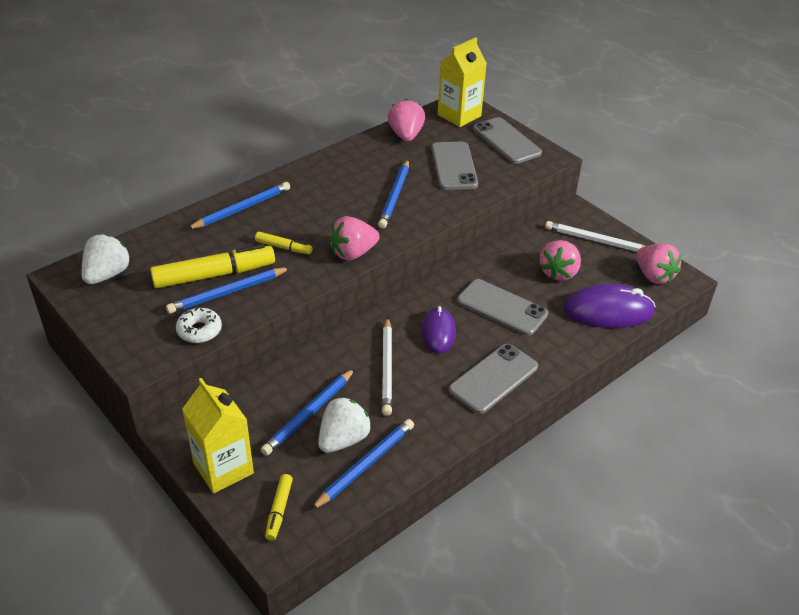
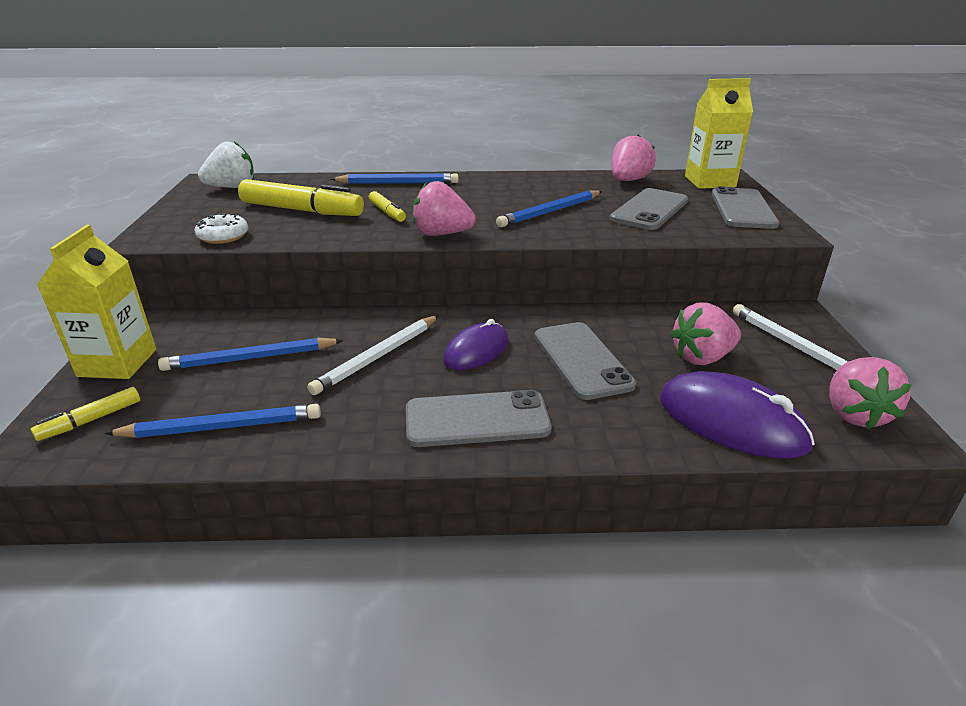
camera: 40 degrees right, 10 degrees down
(227, 293) = (290, 223): blue pencil -> none
(343, 439) = (242, 394): white strawberry -> none

